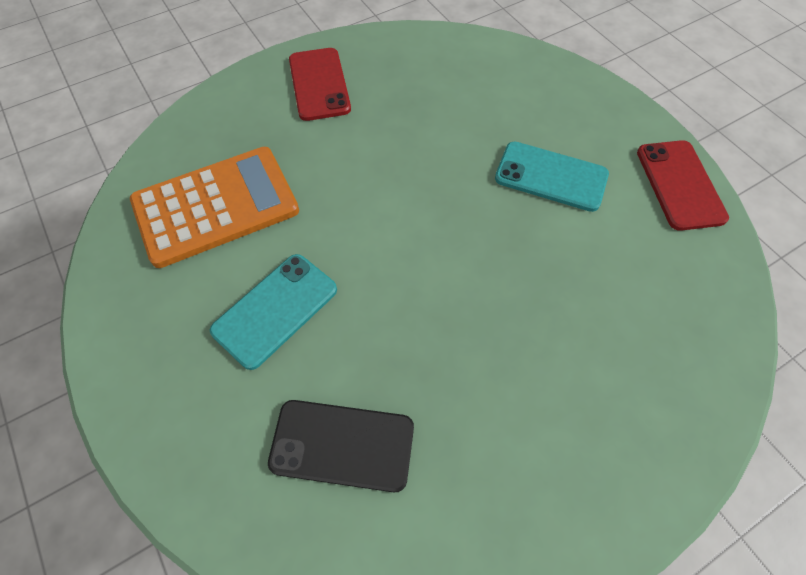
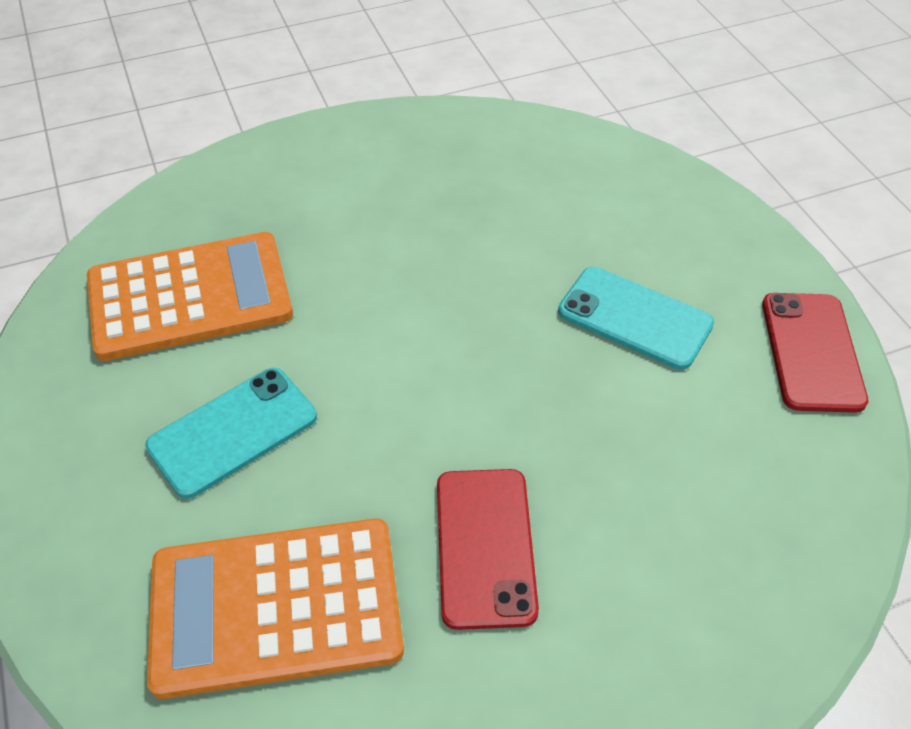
camera: 10 degrees right, 10 degrees down
(319, 84) = (357, 165): red phone -> red phone (485, 546)
(342, 445) = (276, 607): black phone -> orange calculator

